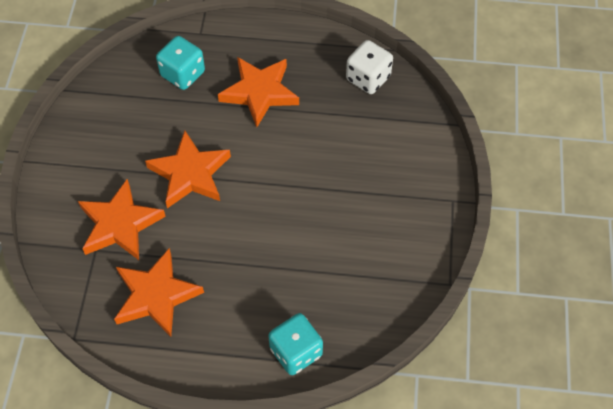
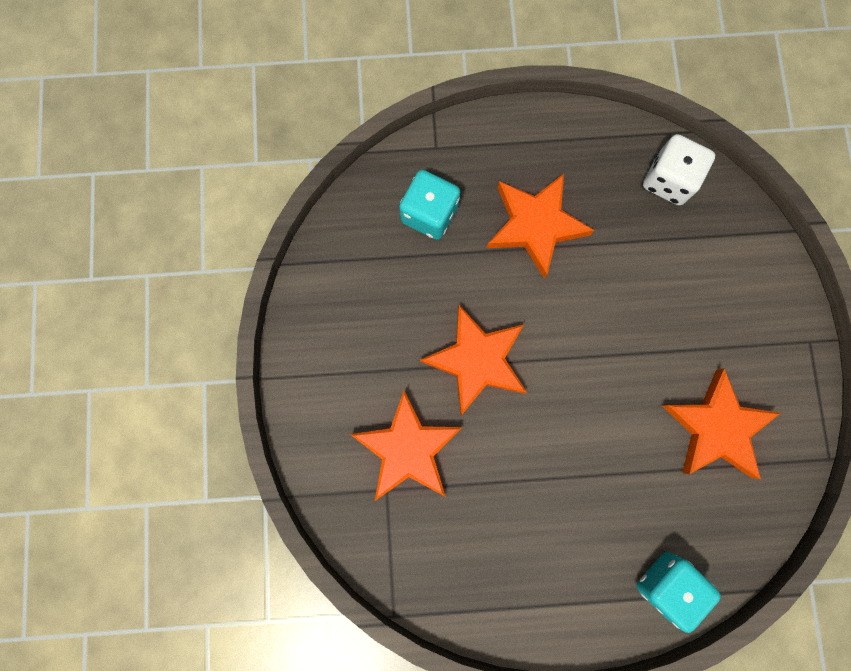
camera: 10 degrees left, 20 degrees up
(156, 295) = (479, 540): orange star -> orange star (716, 427)

